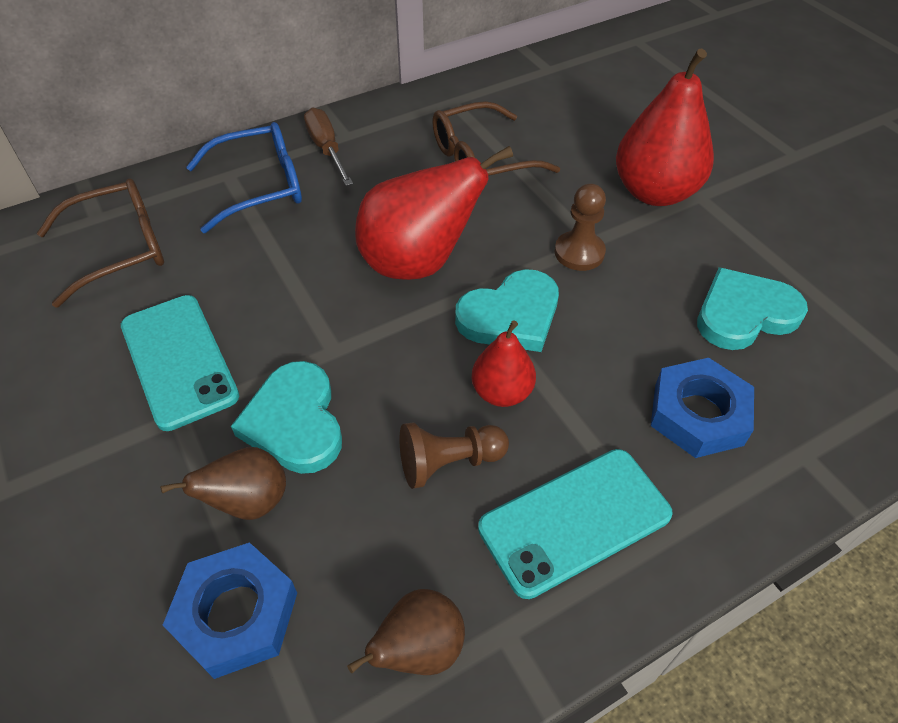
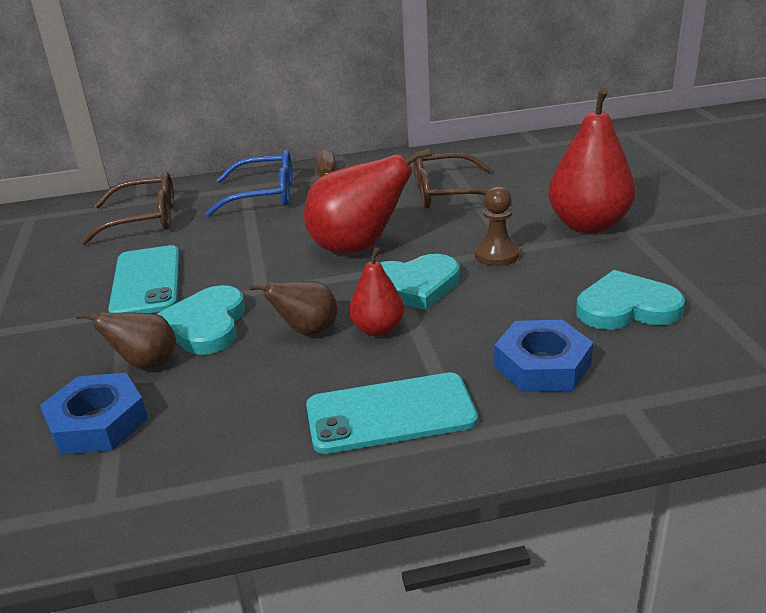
camera: 20 degrees right, 20 degrees down
(419, 649) = (217, 466): brown pear -> brown pear (307, 331)
(449, 462) = (309, 364): brown pawn -> none

